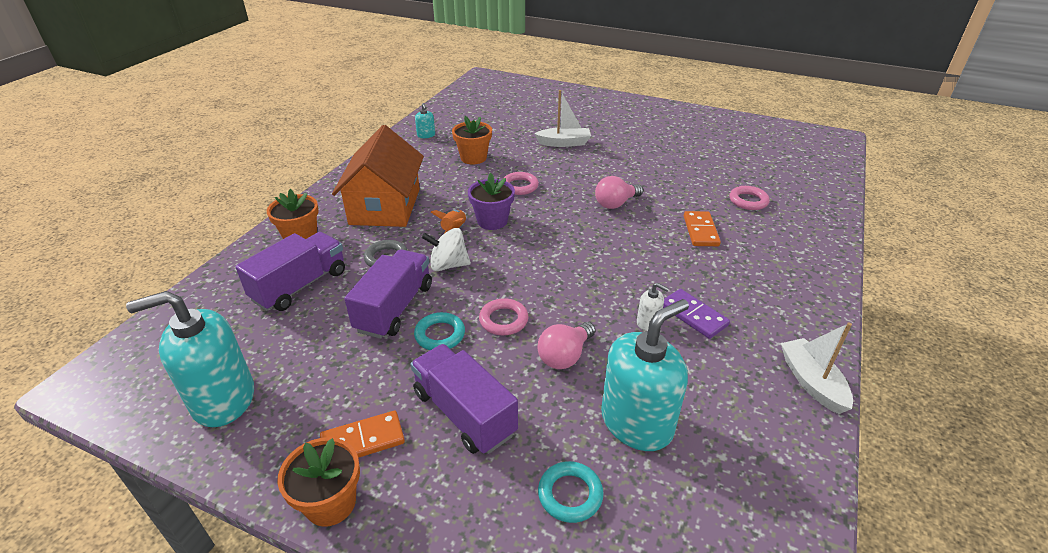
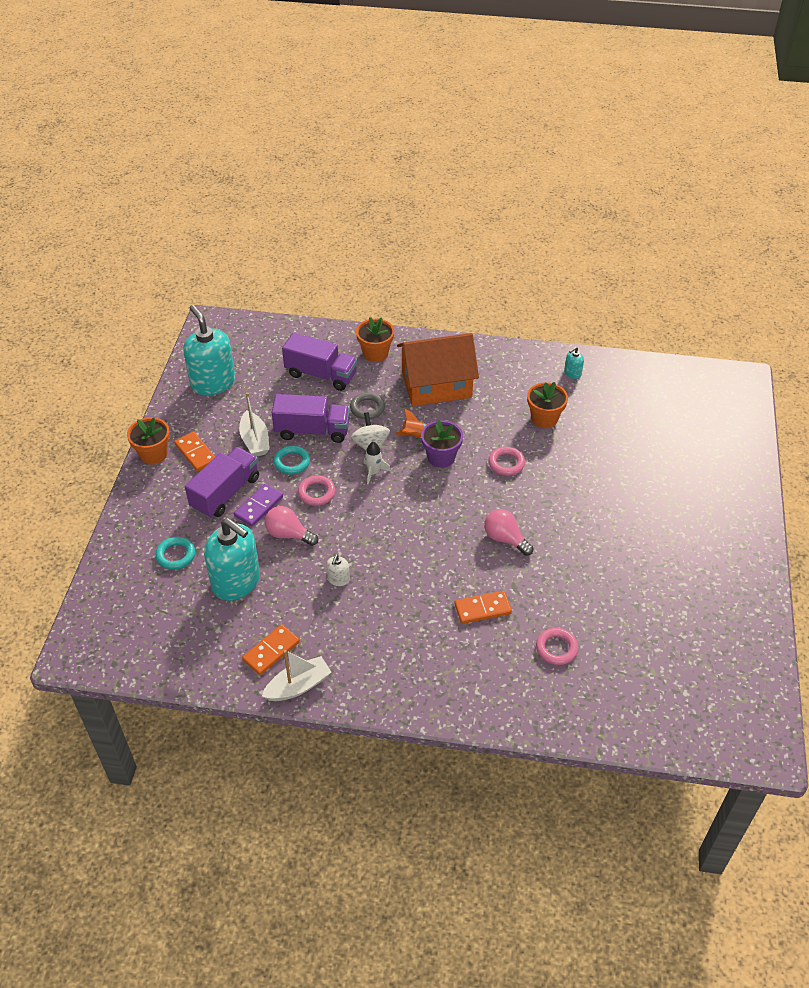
camera: 75 degrees right, 10 degrees up
(491, 269) = (374, 472): none -> white rocket
(564, 143) = (610, 481): white boat -> white boat (255, 441)
(693, 315) = (355, 608): purple domino -> purple domino (259, 506)
(759, 401) = (271, 651): none -> orange domino

